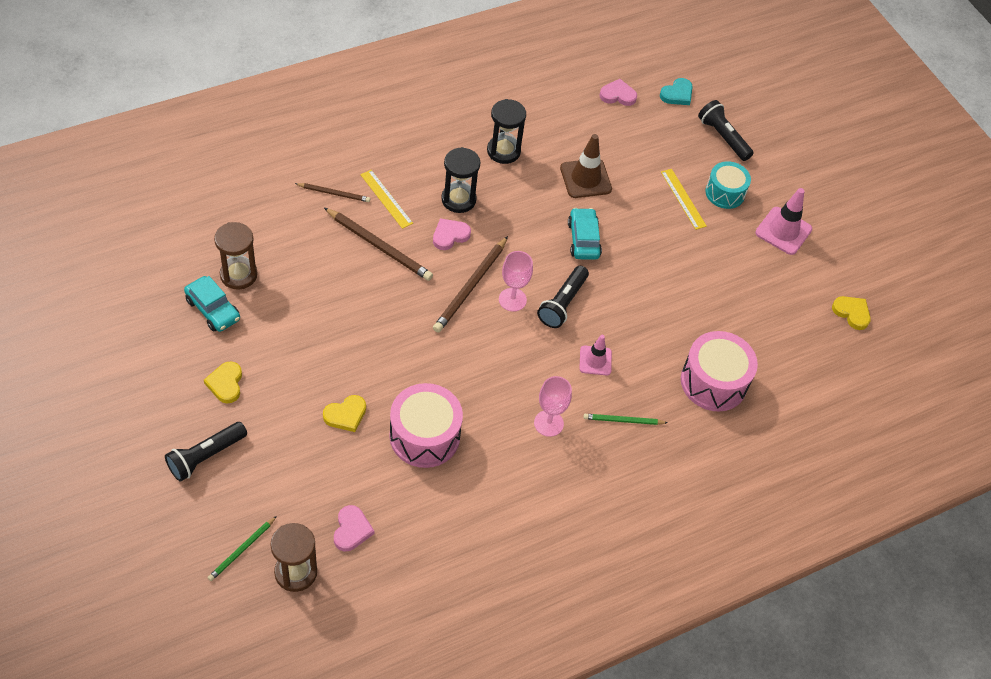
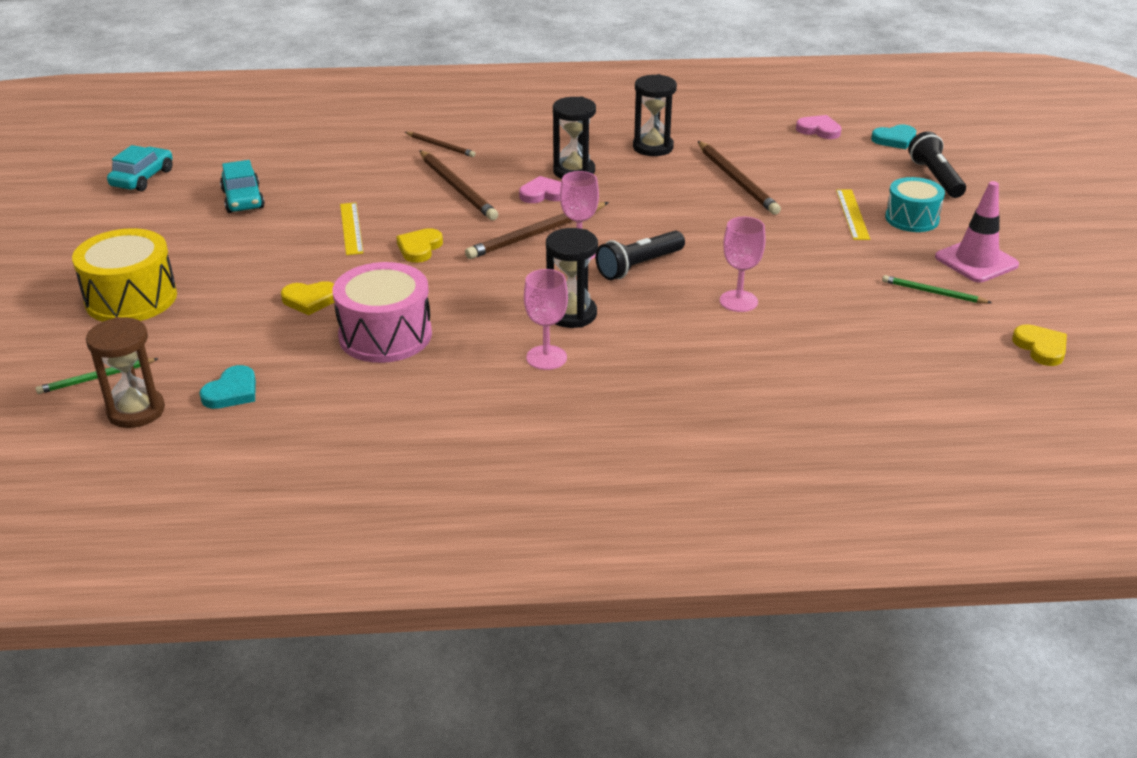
camera: 30 degrees right, 20 degrees down
(205, 456) = (131, 299): black flashlight -> yellow drum
(225, 384) = (204, 251): yellow heart -> yellow heart (419, 248)
(238, 275) = (291, 181): brown hourglass -> none
(351, 530) = (232, 392): pink heart -> turquoise heart
(386, 199) = (493, 158): yellow ruler -> yellow ruler (351, 228)
(542, 372) = (571, 314): none -> black hourglass
(583, 239) = (701, 223): turquoise car -> turquoise car (142, 178)
(585, 178) = (737, 180): brown traffic cone -> brown pencil
(595, 360) = (646, 318): pink traffic cone -> none
(623, 420) = (646, 376): green pencil -> green pencil (933, 293)
(647, 322) = (738, 301): none -> pink goblet
(713, 382) = (796, 369): pink drum -> none

